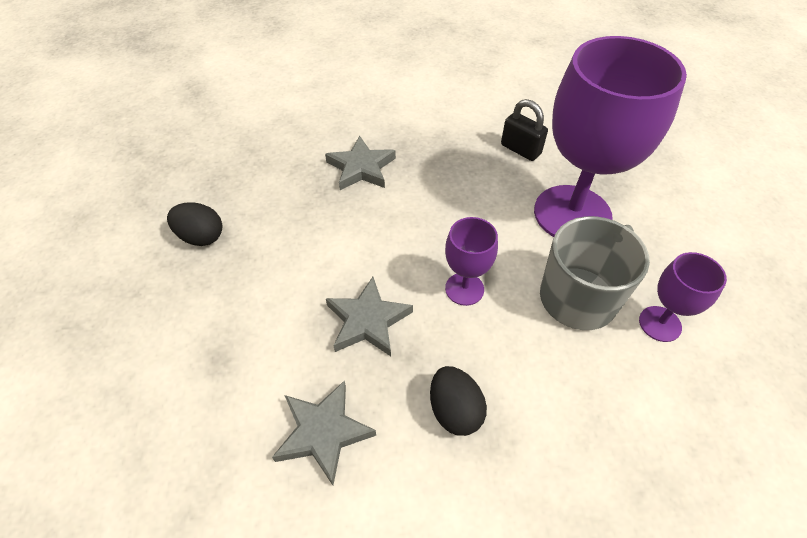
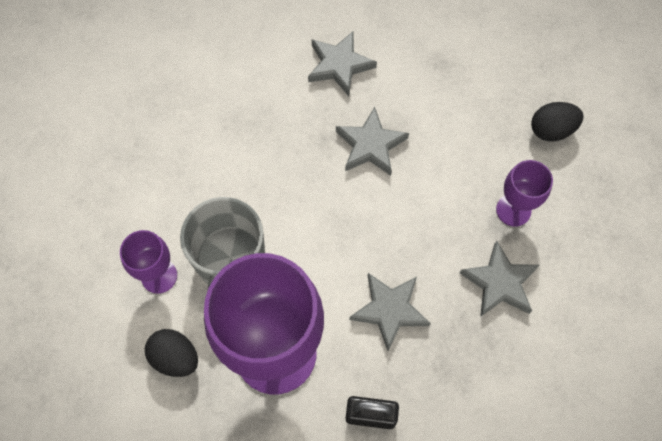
camera: 145 degrees right, 15 degrees up
(455, 410) = (271, 123): black egg -> black egg (175, 358)
(459, 194) = (389, 310): none -> grey star
(464, 289) = (321, 213): purple goblet -> purple goblet (513, 210)

